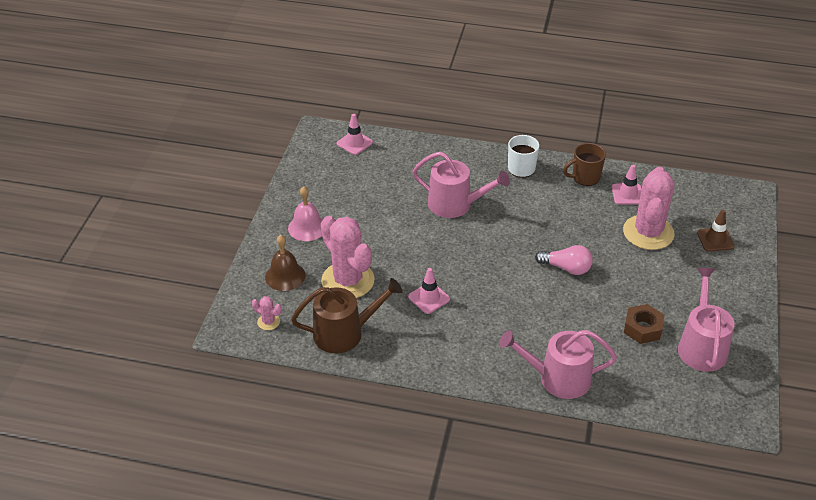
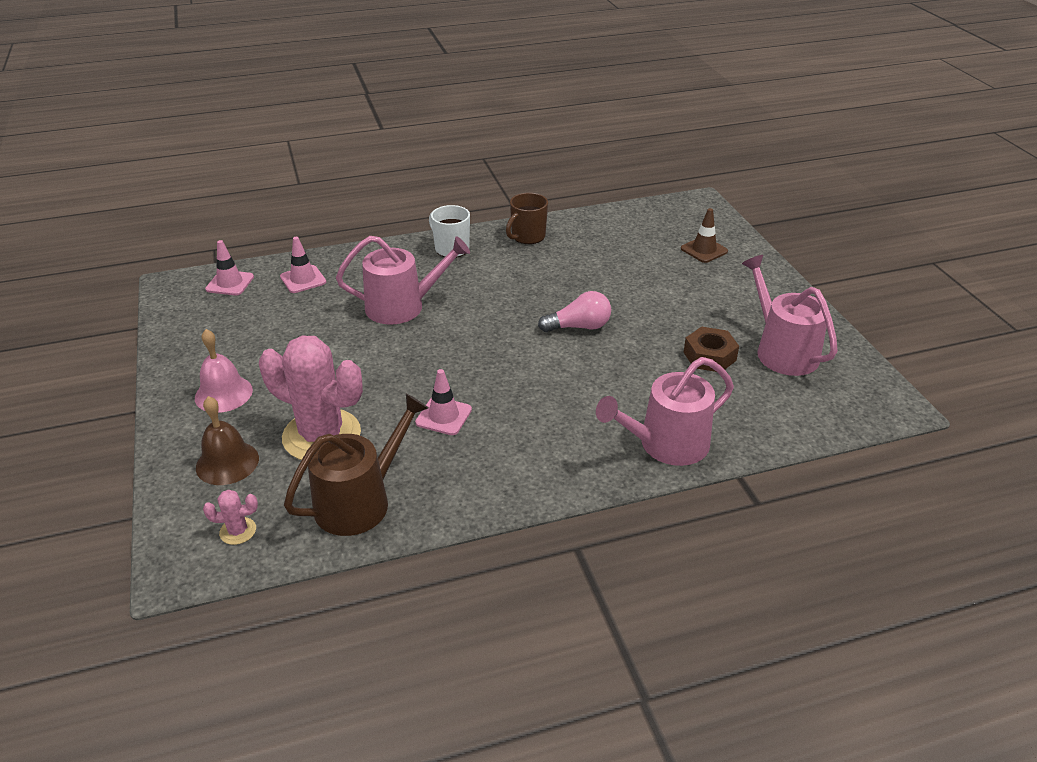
camera: 30 degrees left, 5 degrees down
(627, 194) = (584, 238): pink traffic cone -> pink traffic cone (303, 279)
(648, 232) = (634, 265): pink cactus -> none

